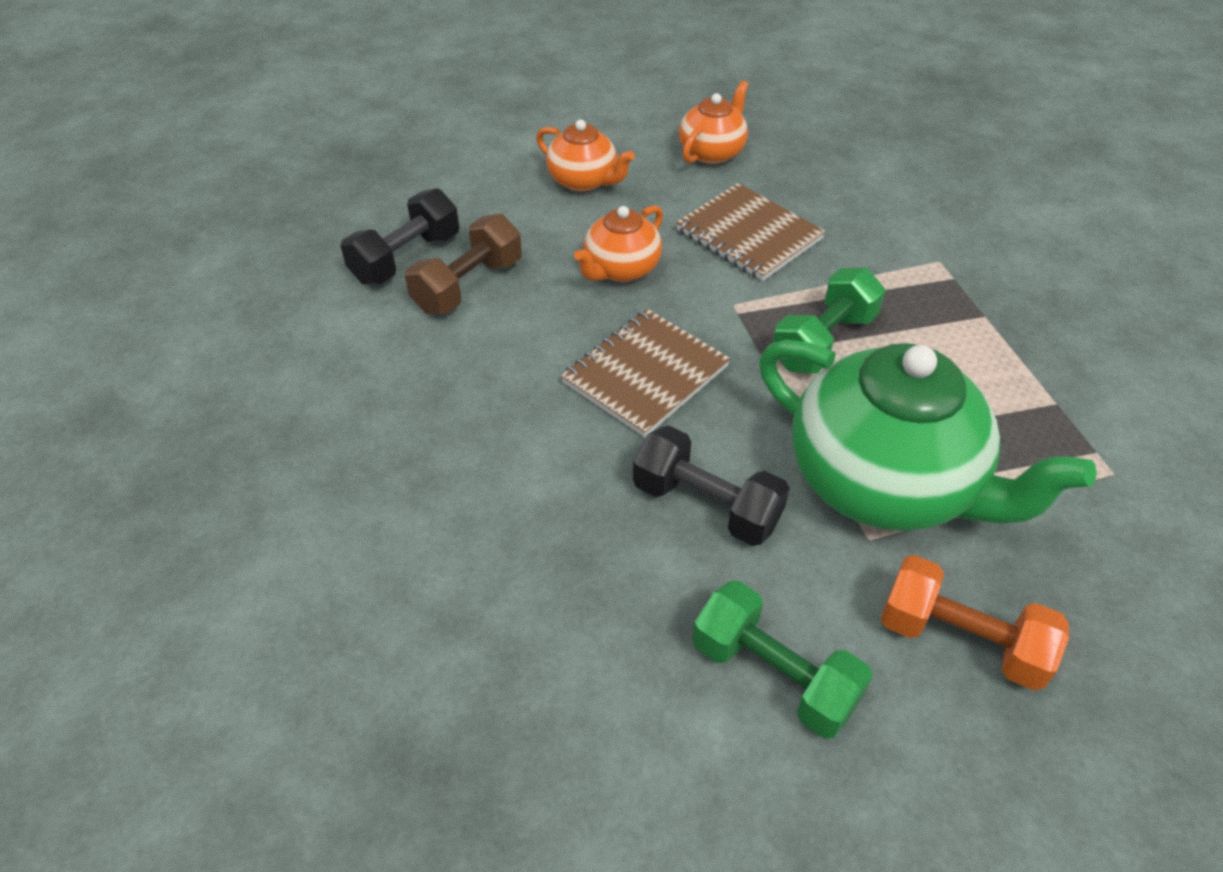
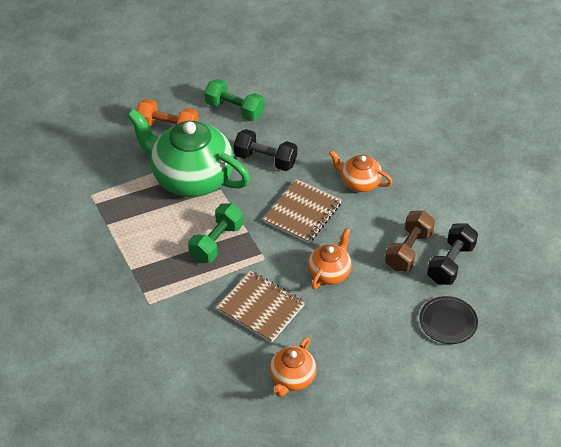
camera: 170 degrees right, 0 degrees up
(457, 186) = (448, 322): none -> black plate
(584, 181) = (370, 338): orange teapot -> orange teapot (359, 182)

